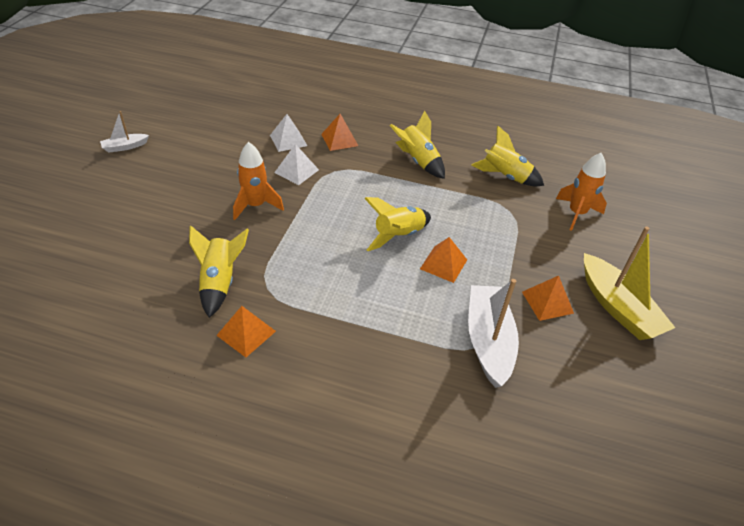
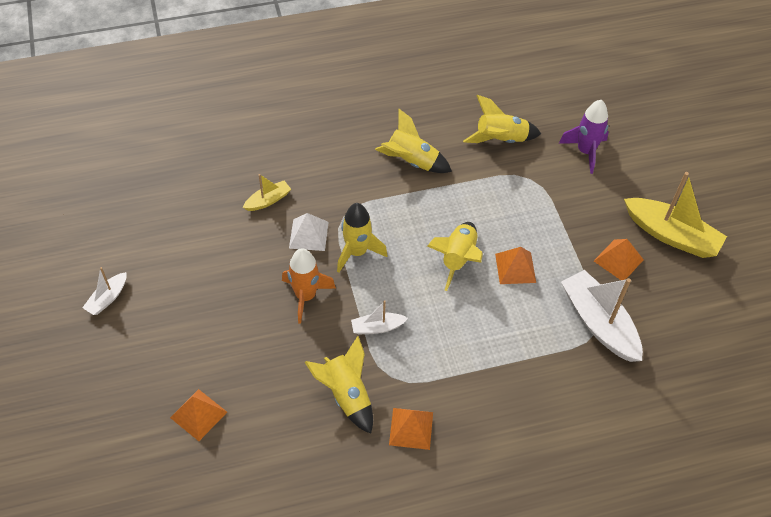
camera: 30 degrees left, 10 degrees up
(288, 140) = (268, 200): white pyramid -> yellow boat
(289, 250) = (377, 327): none -> white boat
(322, 196) = (357, 252): none -> yellow rocket
(339, 140) = (317, 173): orange pyramid -> orange pyramid (198, 414)
(576, 213) = (585, 151): orange rocket -> purple rocket

